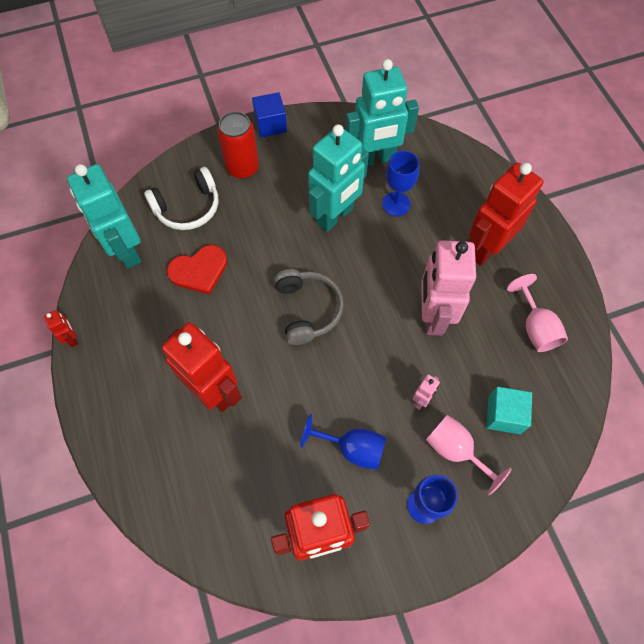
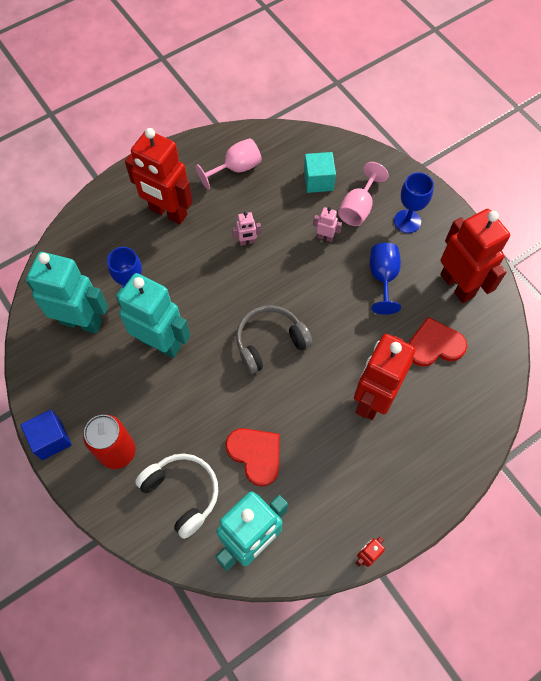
camera: 105 degrees left, 0 degrees up
(253, 478) = (434, 345): none -> red heart
(375, 159) = (81, 322): turquoise robot -> turquoise robot turned 45 degrees counterclockwise
(432, 316) = (247, 242): pink robot -> pink robot, size x0.42

